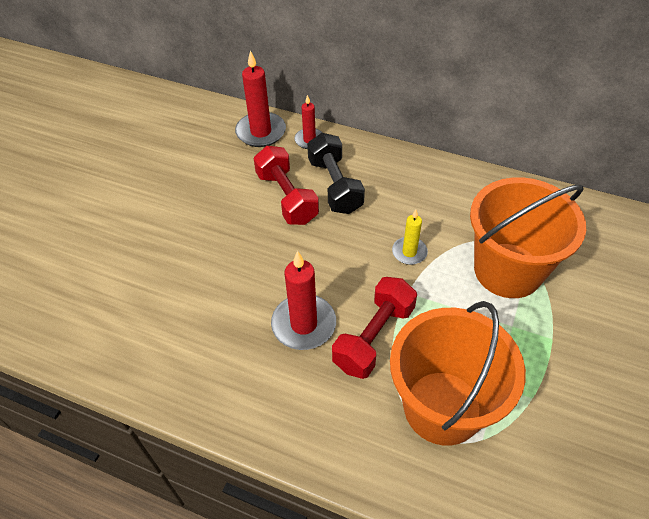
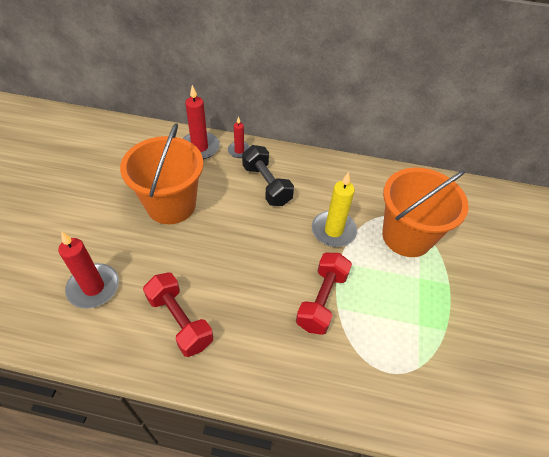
camera: 15 degrees left, 0 degrees up
(287, 197) = (231, 198): red dumbbell -> red dumbbell (180, 321)
(304, 324) = (266, 297): red candle -> red candle (93, 287)
(409, 252) = (333, 231): yellow candle -> yellow candle, size x1.70
(442, 407) = (384, 347): orange bucket -> orange bucket (171, 205)

